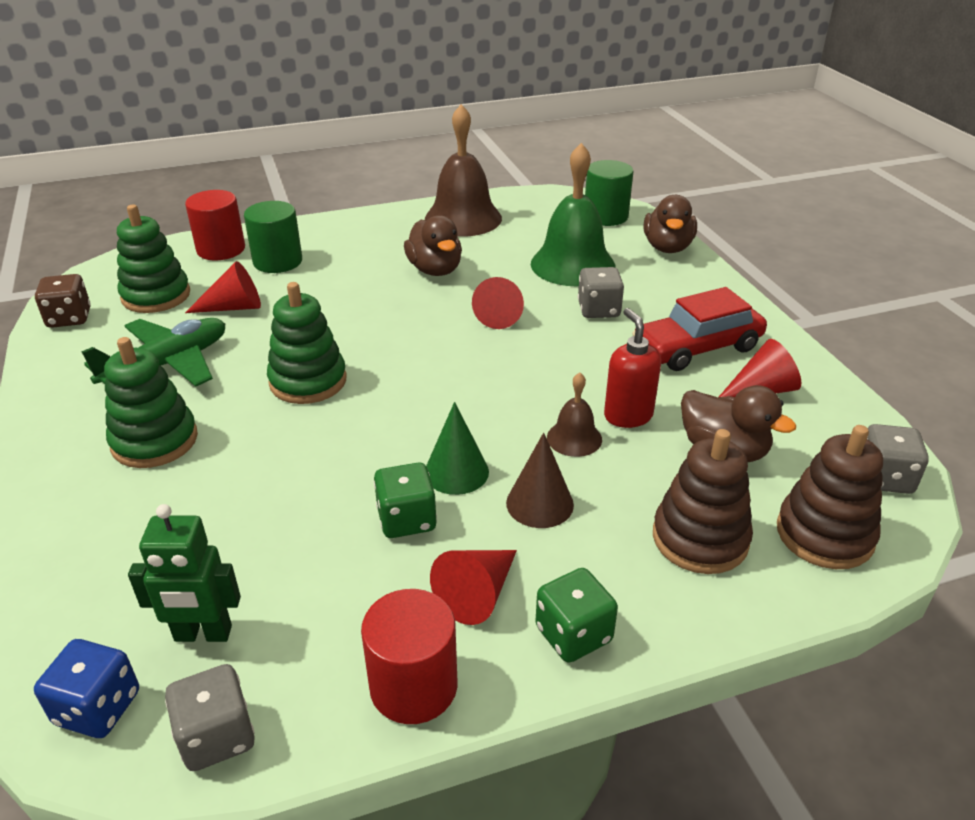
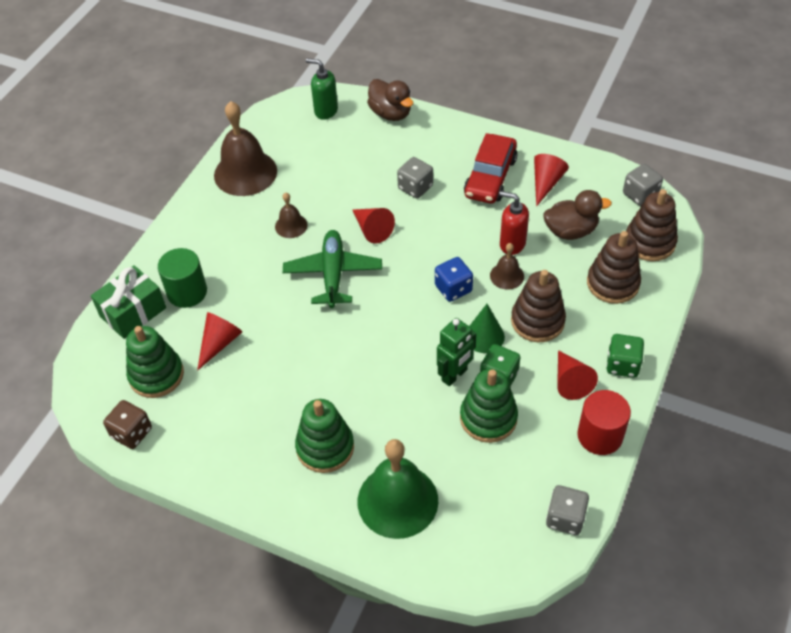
camera: 45 degrees left, 15 degrees up
(98, 708) = (509, 555): blue dice -> blue dice (453, 288)
(167, 365) = (250, 407): green plane -> green plane (333, 274)
(203, 634) = (500, 495): green robot -> green robot (454, 375)
(221, 249) = (133, 312): red cylinder -> green gift
(308, 381) = (342, 351): green stacking toy -> green stacking toy (488, 418)
(435, 270) = (291, 225): brown duck -> brown bell
(539, 503) = (537, 321): brown cone -> brown stacking toy
(573, 264) = (359, 164): green bell -> green bell (397, 500)
(605, 216) = (325, 111): green cylinder -> green soap dispenser

